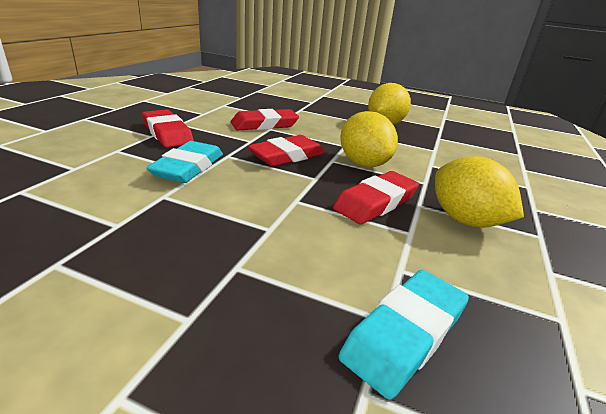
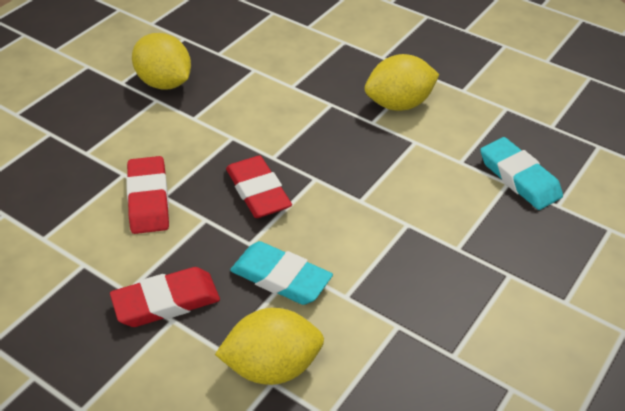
camera: 75 degrees left, 15 degrees up
(363, 163) = (285, 134): yellow lemon -> yellow lemon (272, 367)
(376, 202) = (367, 148): red eraser -> none

